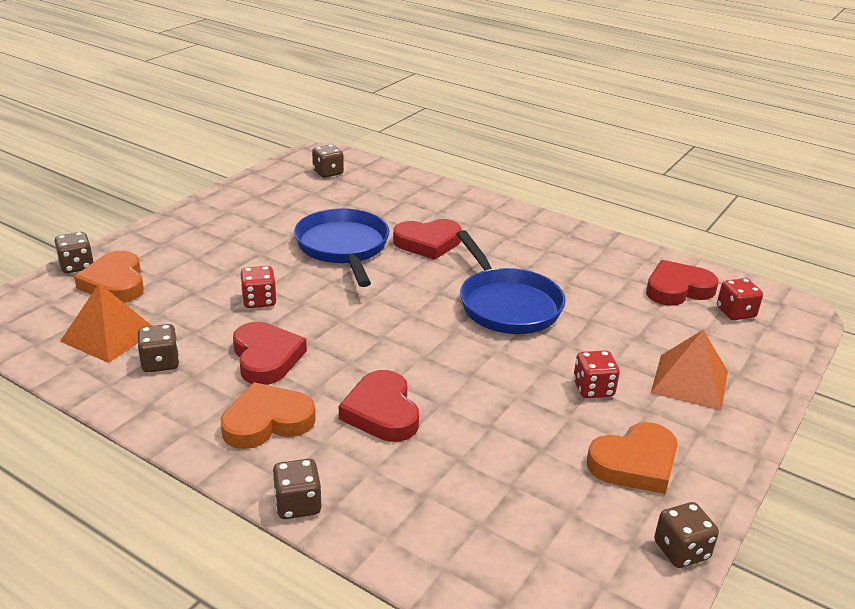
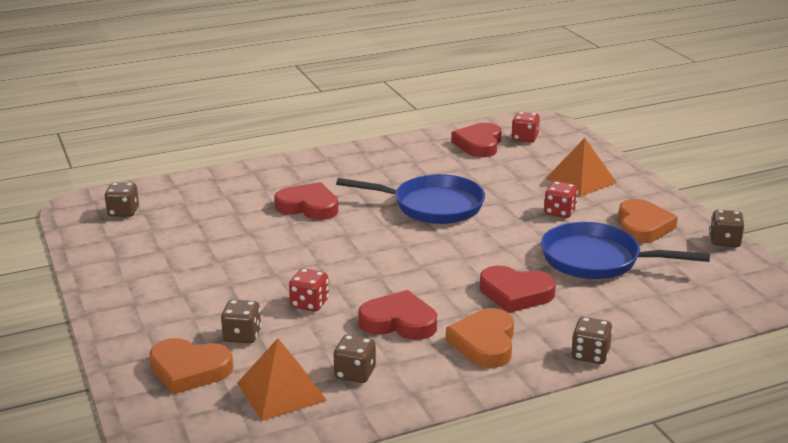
camera: 55 degrees left, 5 degrees down
(77, 266) = (127, 386): brown dice -> brown dice (242, 336)
(343, 247) = (270, 243): blue pan -> blue pan (597, 260)
(428, 243) = (308, 206): red heart -> red heart turned 90 degrees counterclockwise

